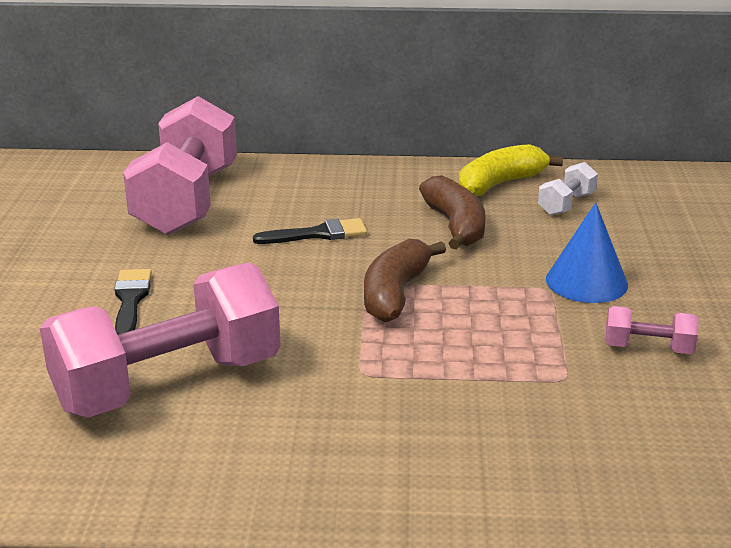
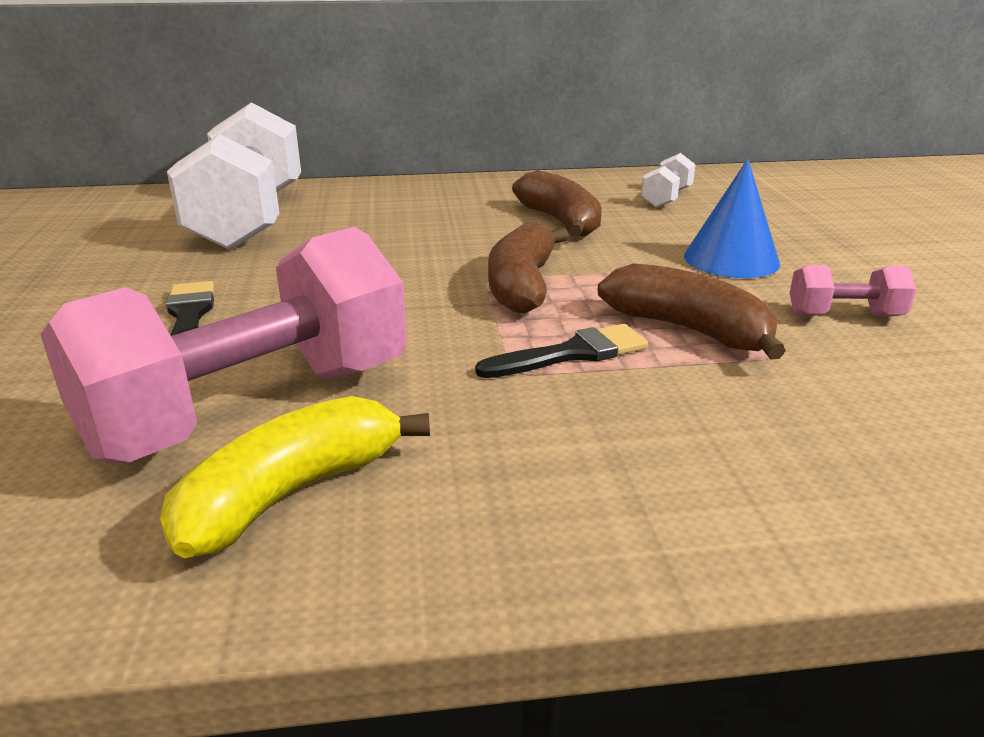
camera: 10 degrees left, 0 degrees up
(187, 201) = (249, 219): pink dumbbell -> white dumbbell
(318, 234) = (410, 238): black brush -> black brush (572, 354)
(500, 184) = (589, 187): yellow banana -> yellow banana (291, 494)
(511, 349) = (688, 330): none -> brown banana

